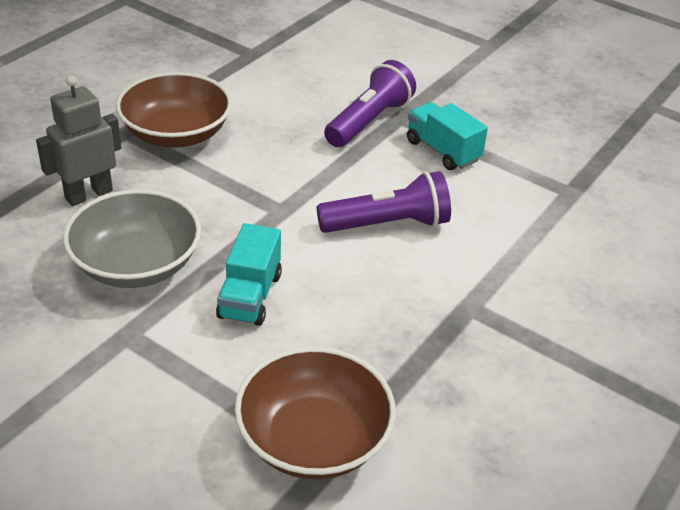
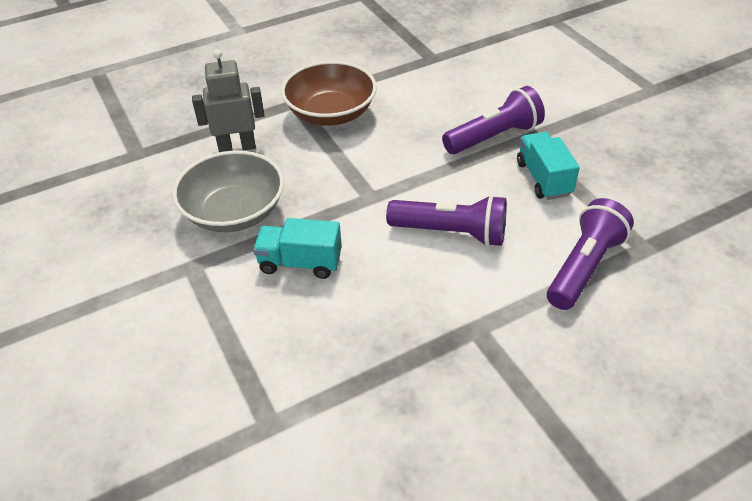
camera: 30 degrees right, 5 degrees up
(250, 296) = (300, 263): turquoise truck -> turquoise truck turned 60 degrees clockwise
(313, 439) = (270, 401): brown bowl -> none
(530, 222) = (584, 266): none -> purple flashlight

